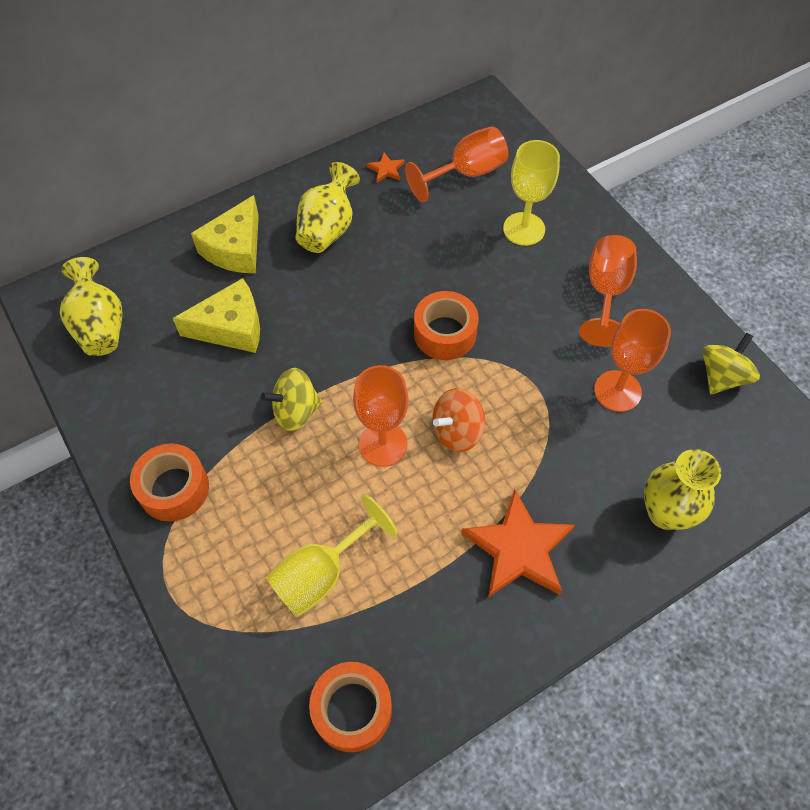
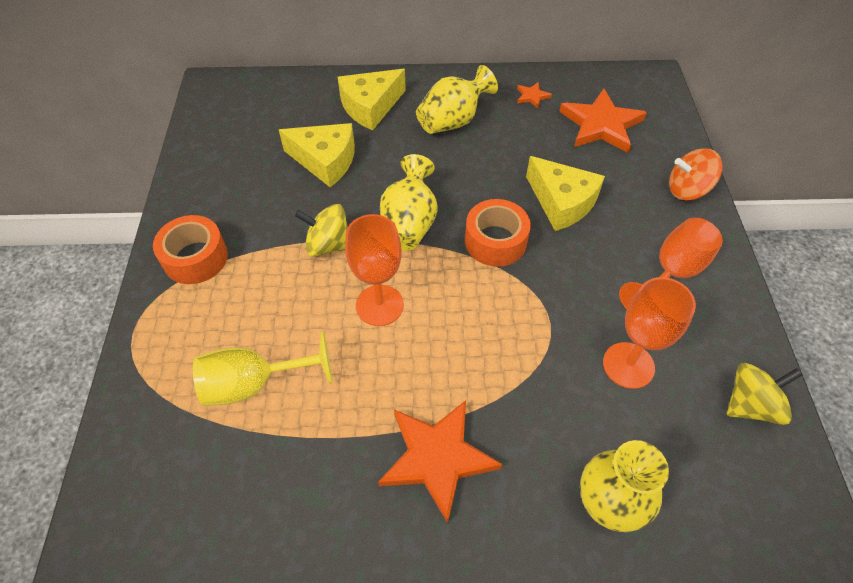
camera: 30 degrees right, 5 degrees down
(100, 326) = (233, 120): yellow vase -> yellow vase (409, 224)
(352, 709) = (194, 514): orange tape -> none
(457, 431) = (451, 326): orange spinning top -> orange spinning top (687, 190)
(466, 173) = (601, 125): orange goblet -> orange star
(478, 268) = (561, 202): none -> yellow cheese
(524, 229) = (625, 188): yellow goblet -> none

